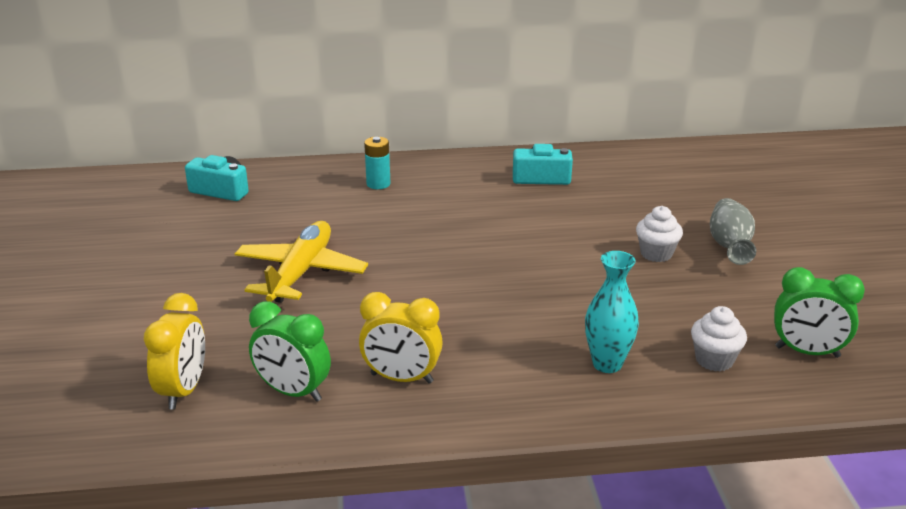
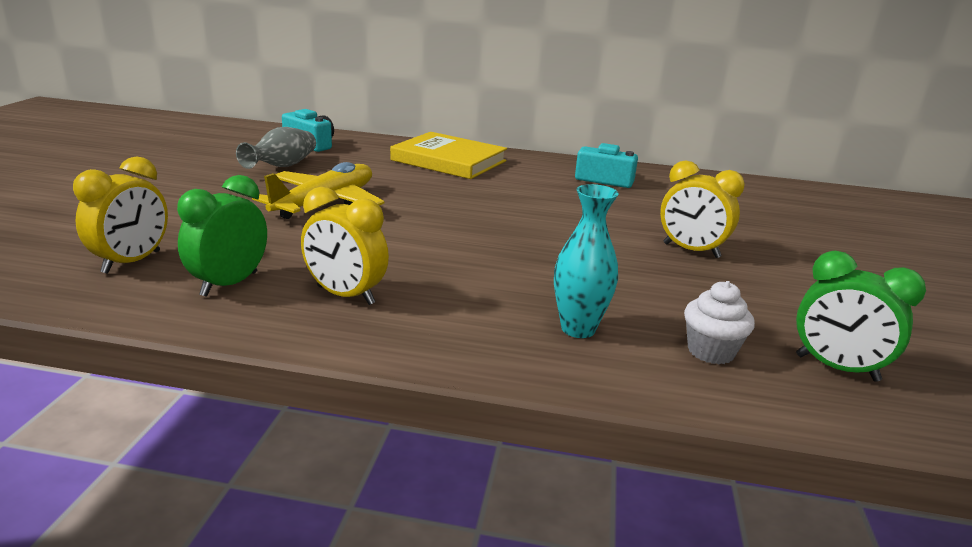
camera: 15 degrees right, 5 degrees down
(293, 392) = (229, 284): green clock -> green clock turned 75 degrees clockwise
(378, 184) = (448, 161): turquoise battery -> yellow book
(656, 254) = (691, 250): white cupcake -> yellow clock
(729, 246) = (778, 259): grey vase -> grey vase (282, 166)

